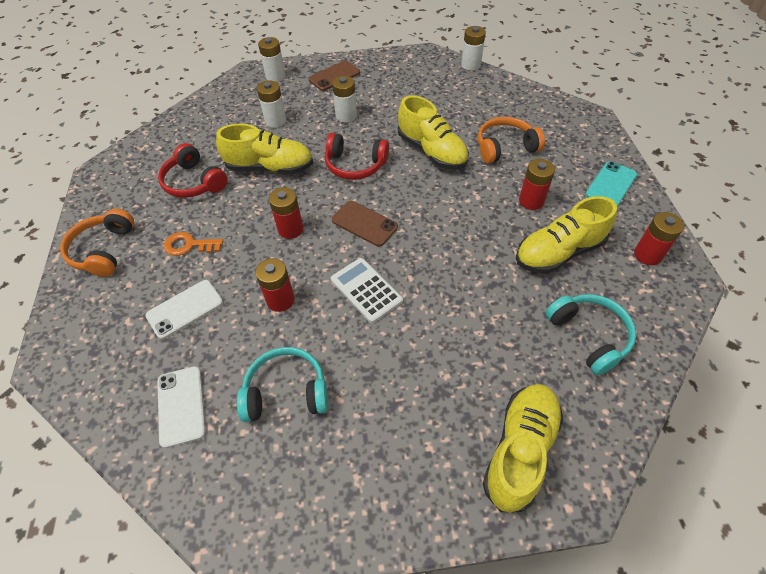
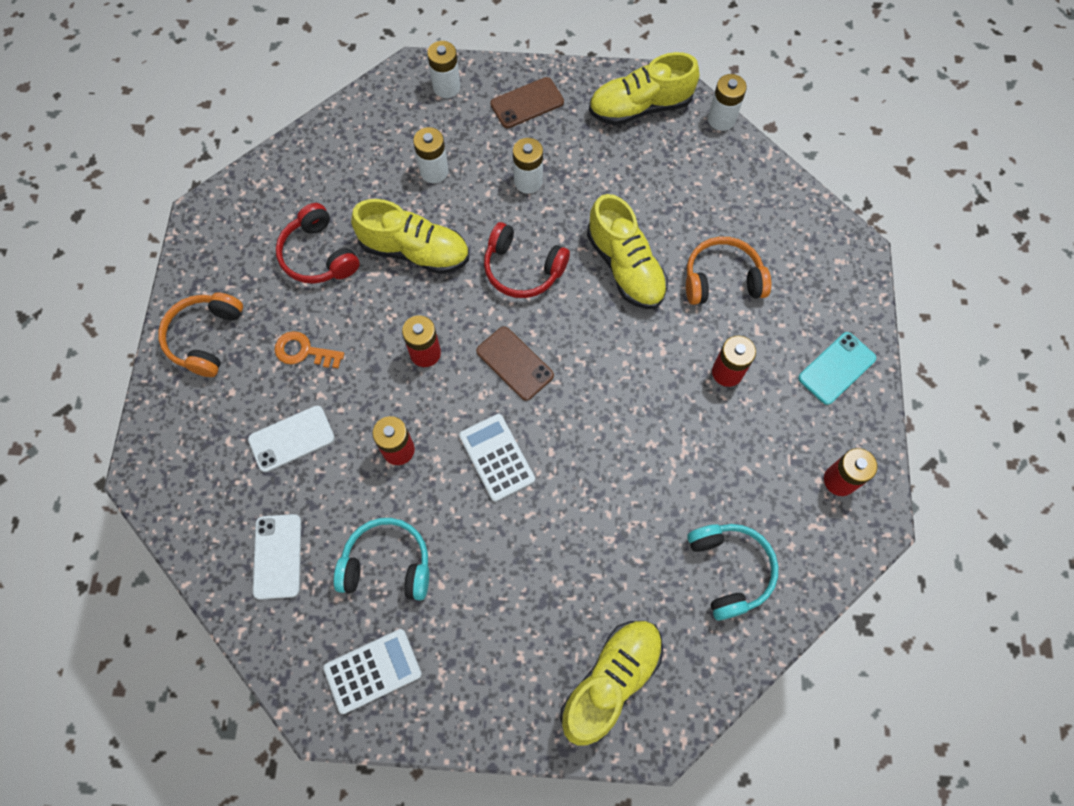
camera: 10 degrees right, 15 degrees up
(288, 491) = (373, 671): none -> white calculator
(558, 252) = (734, 454): yellow shoe -> yellow shoe (640, 107)

